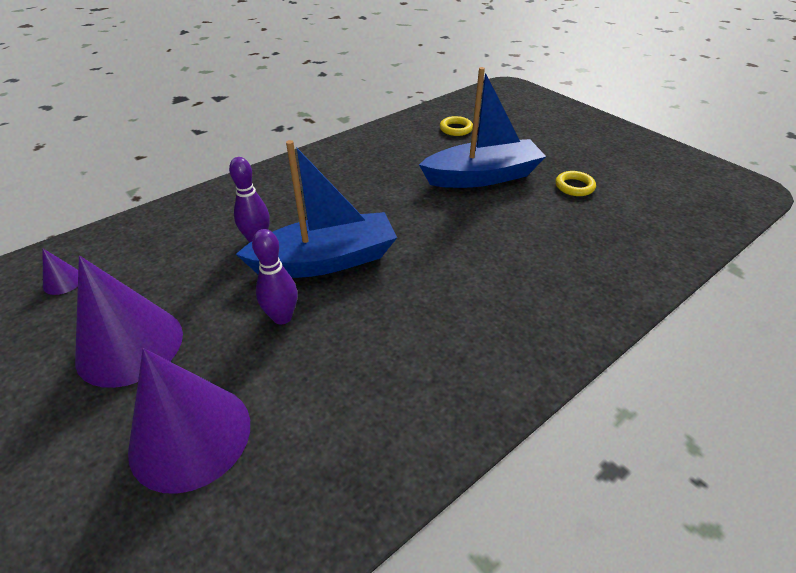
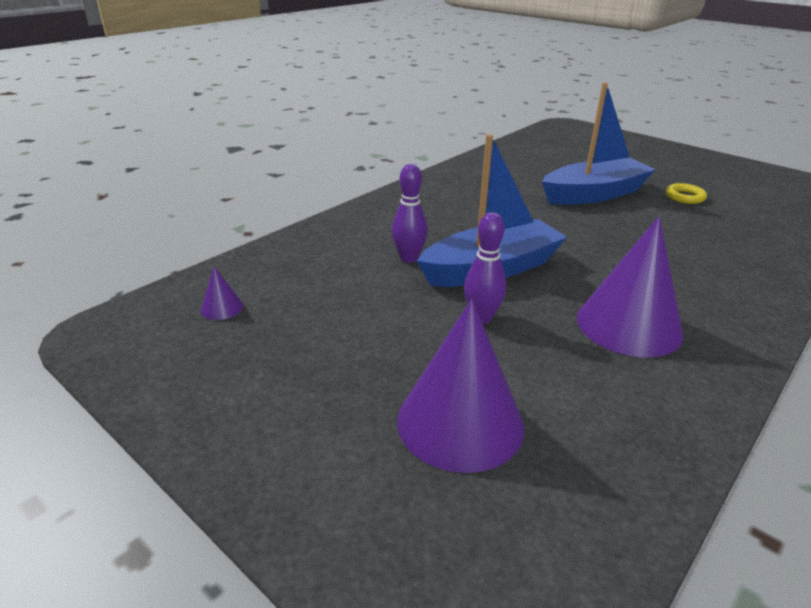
camera: 10 degrees left, 10 degrees down
(130, 345) = (338, 355): purple cone -> purple cone (629, 325)
(456, 129) = (541, 159): yellow ring -> none

